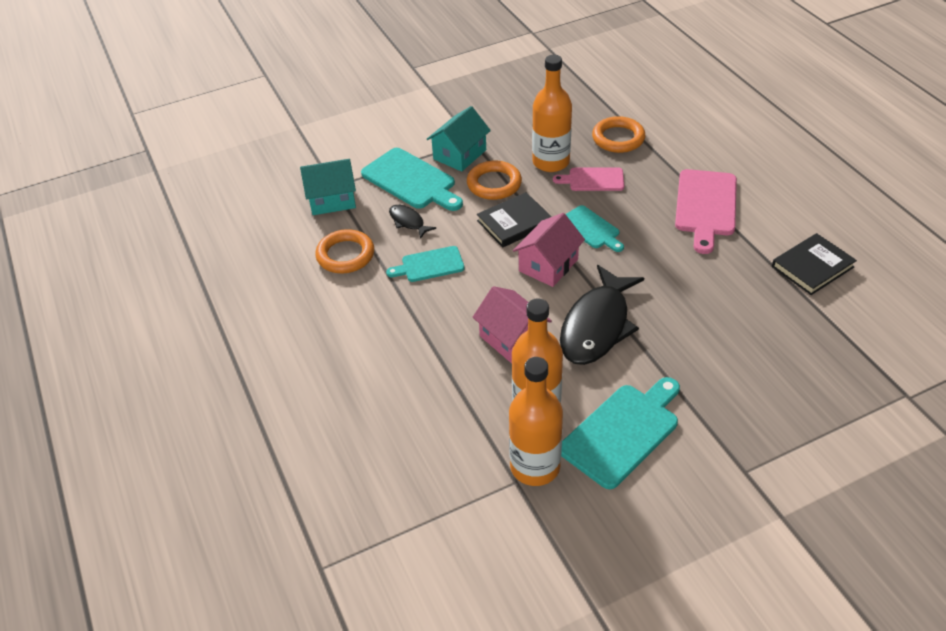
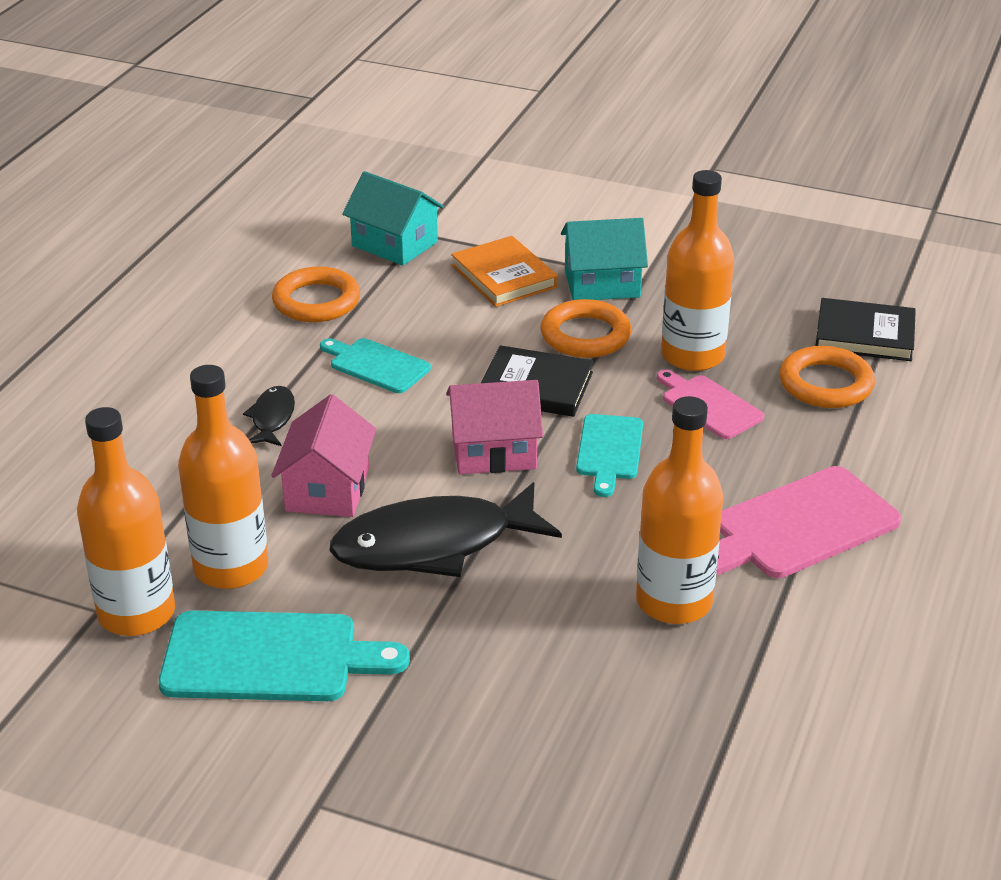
camera: 45 degrees right, 10 degrees down
(408, 222) = (429, 312): black fish -> black fish (272, 418)
(411, 181) = (504, 276): turquoise cutting board -> orange book
(717, 273) = (674, 601): none -> orange bottle
(812, 267) = (813, 689): black book -> black book (864, 335)

